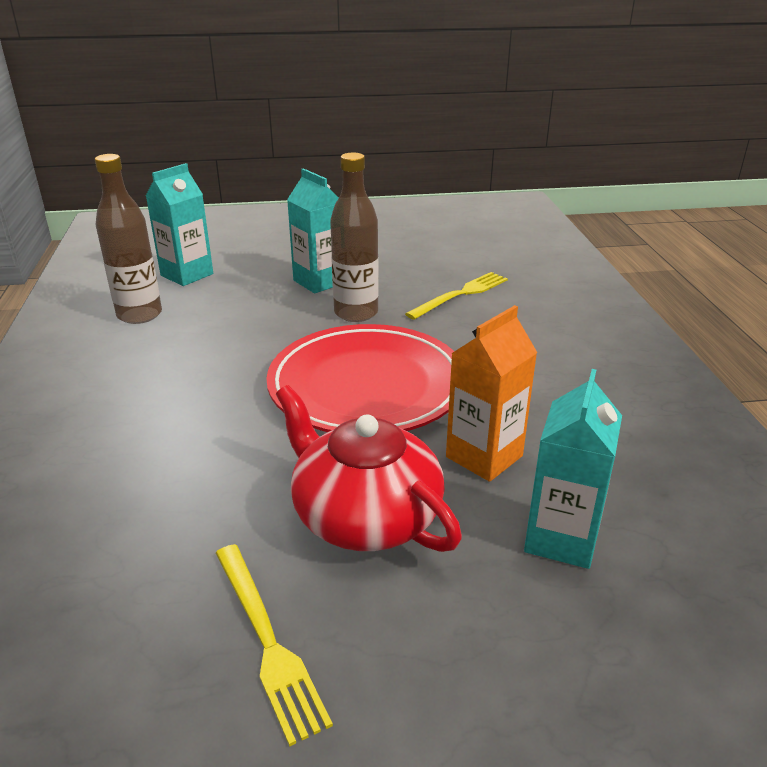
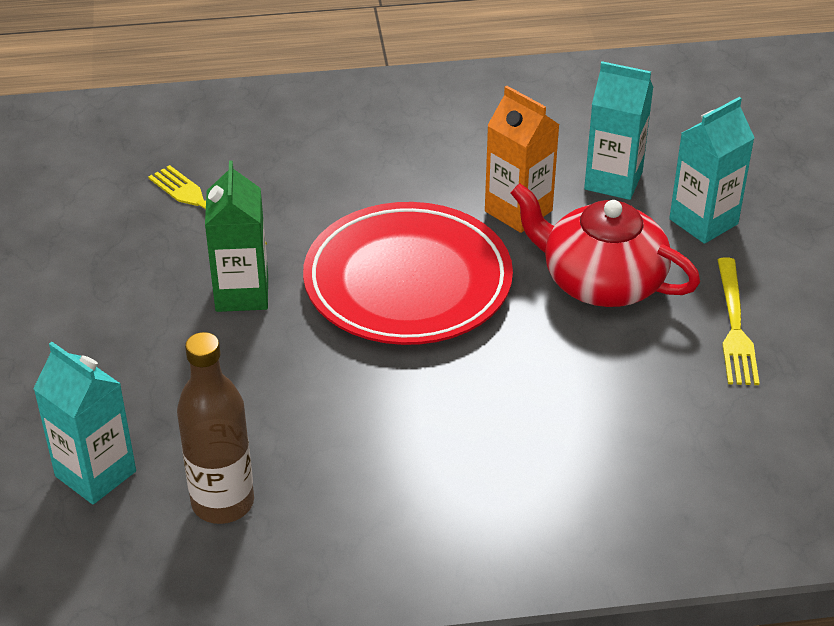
camera: 90 degrees left, 10 degrees up
(267, 641) = (734, 326): yellow fork -> yellow fork turned 120 degrees clockwise
(319, 282) = (146, 330): turquoise carton -> turquoise carton (703, 221)
(356, 313) = (242, 293): brown bottle -> green carton
(364, 515) = (601, 281): red teapot -> red teapot turned 75 degrees clockwise

